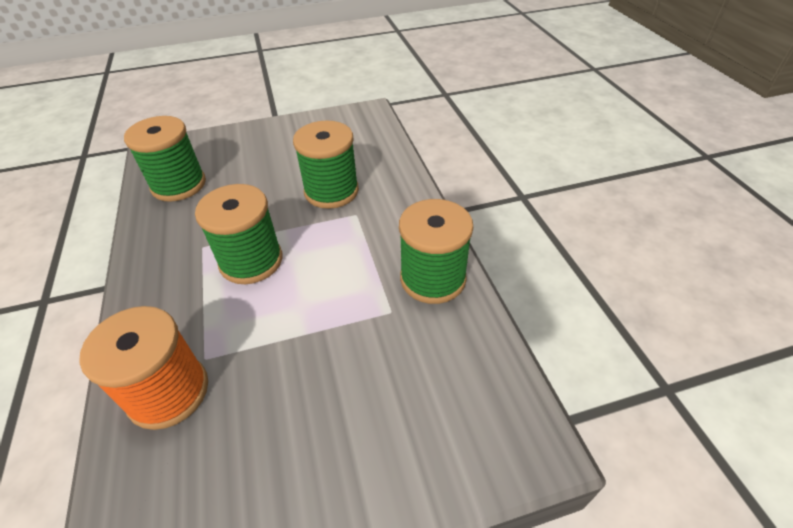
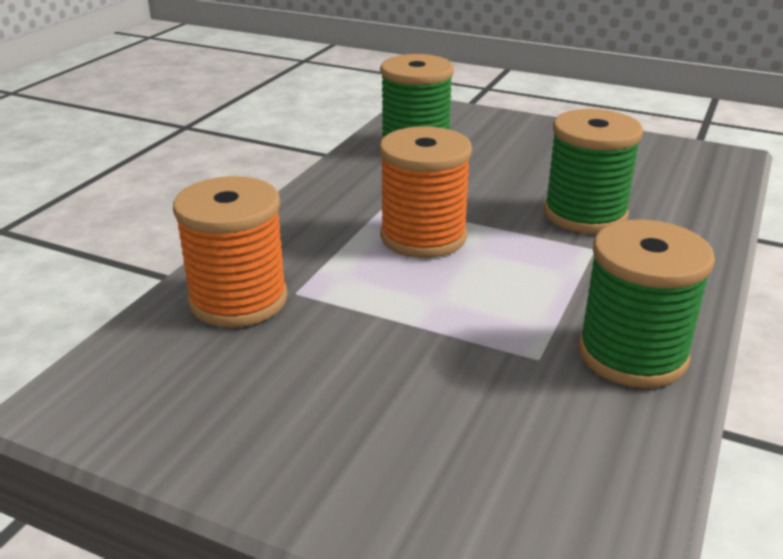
camera: 40 degrees right, 15 degrees down
(251, 261) = (423, 237): green spool -> orange spool

